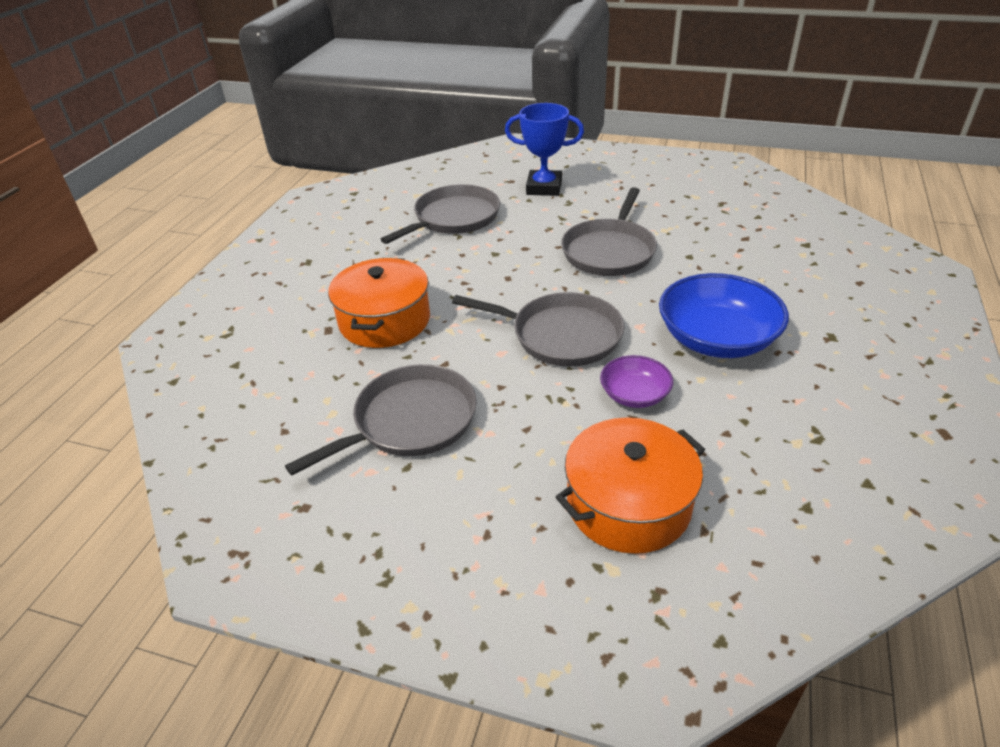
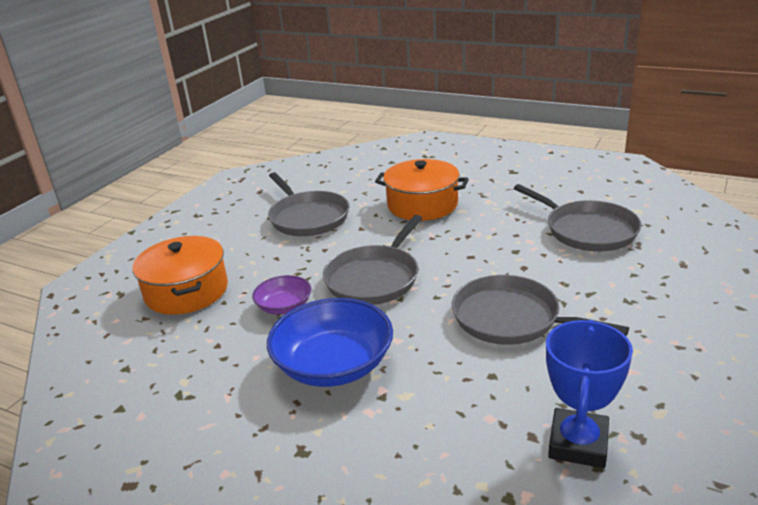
camera: 100 degrees right, 10 degrees down
(544, 188) = (667, 286): blue trophy -> blue trophy (578, 443)

